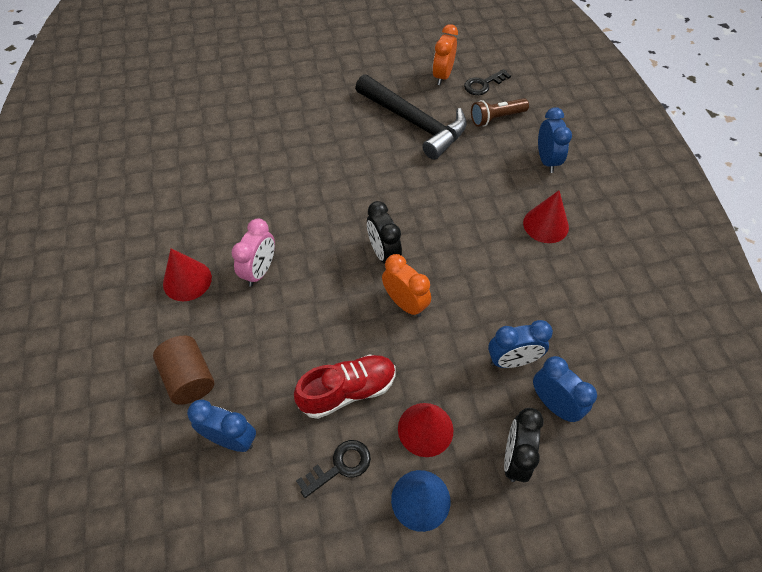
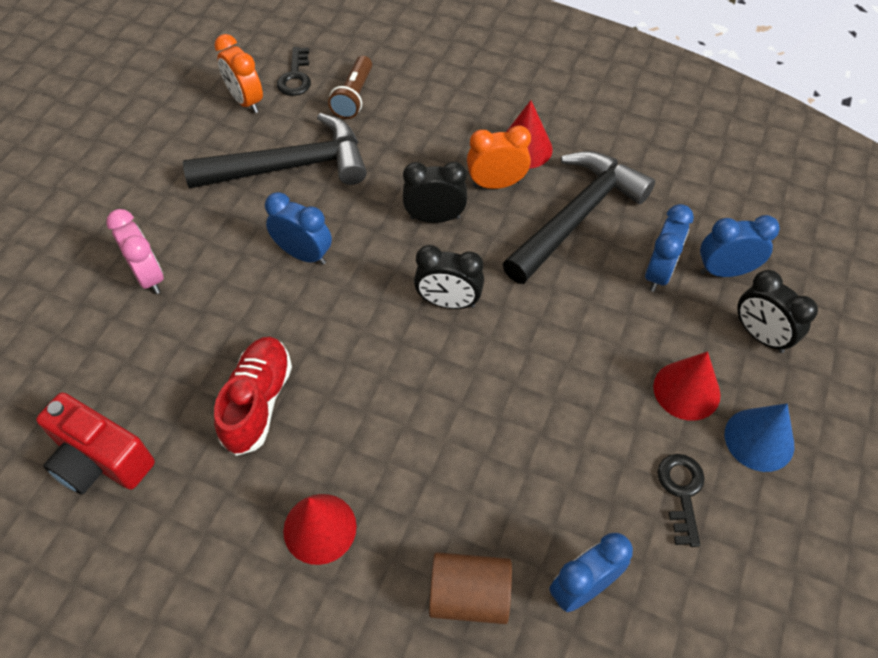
camera: 55 degrees left, 0 degrees up
(167, 166) = (100, 460): none -> red camera
(260, 271) = (372, 438): pink clock -> pink clock (149, 276)
(347, 391) = (598, 435): red shoe -> red shoe (258, 402)
(405, 303) = (528, 320): orange clock -> orange clock (496, 184)
(441, 210) = (435, 218): none -> black clock
(515, 285) = (576, 217): none -> black hammer
(547, 160) = (447, 96): blue clock -> blue clock (304, 254)

